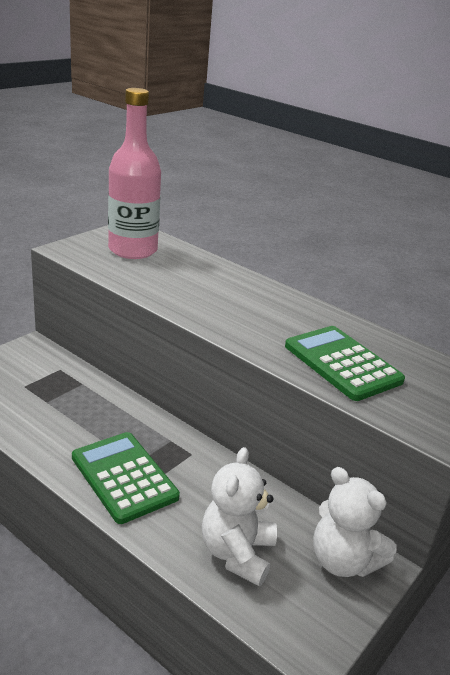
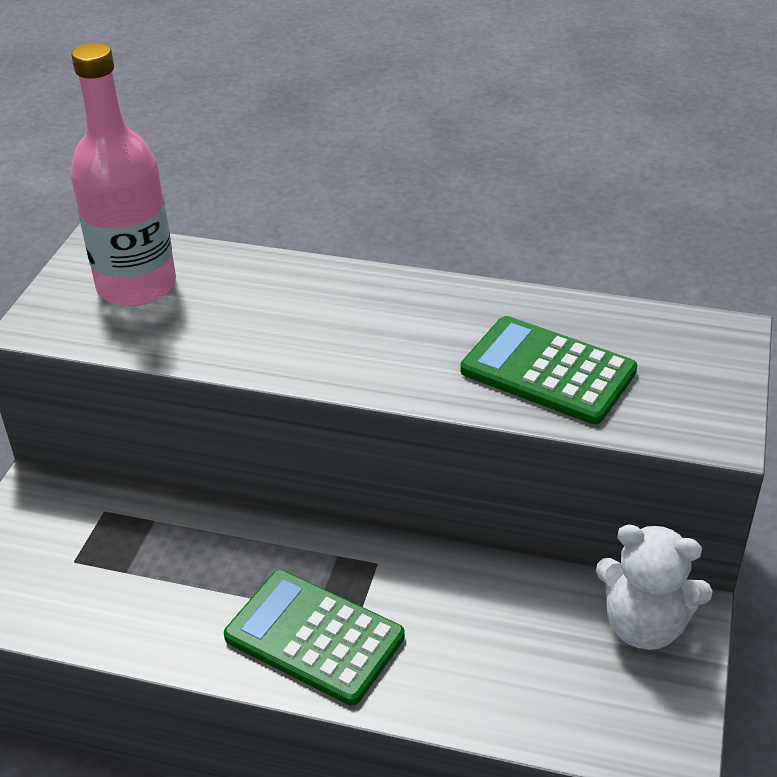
camera: 20 degrees left, 10 degrees up
(237, 553) = (520, 675): white teddy bear -> none

